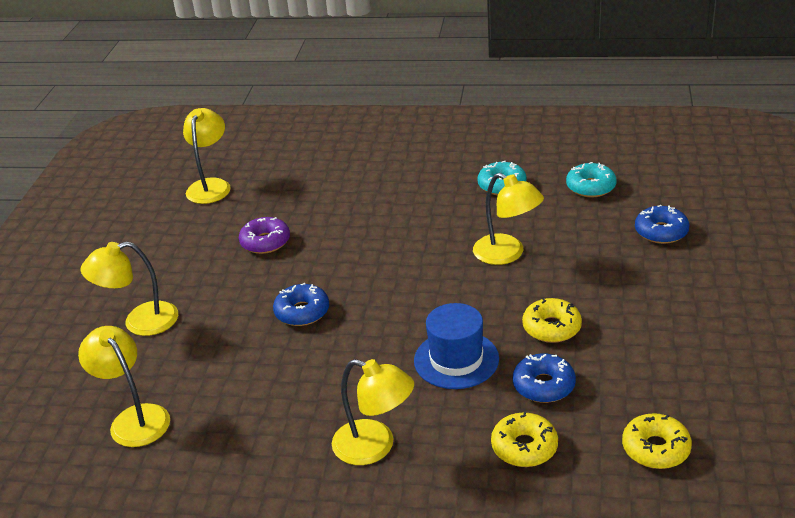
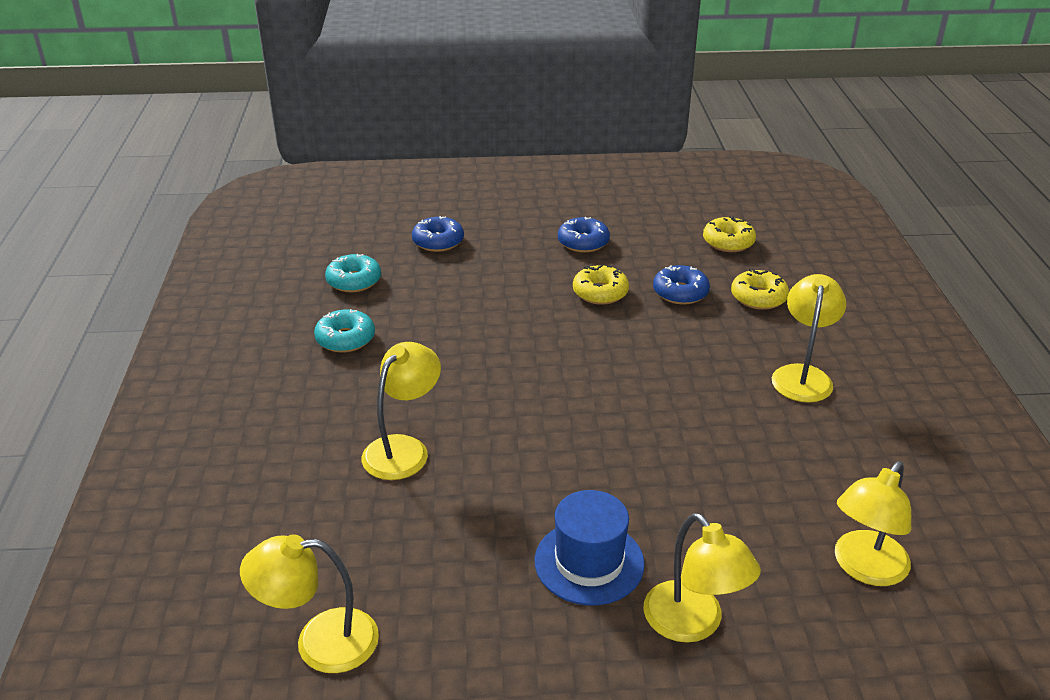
camera: 105 degrees left, 0 degrees up
(265, 242) = (481, 530): purple donut -> none
(302, 312) = (624, 462): blue donut -> blue donut (583, 242)
(456, 360) = (665, 342): blue hat -> blue hat (589, 562)
(507, 254) = (485, 325): yellow lamp -> yellow lamp (403, 449)

